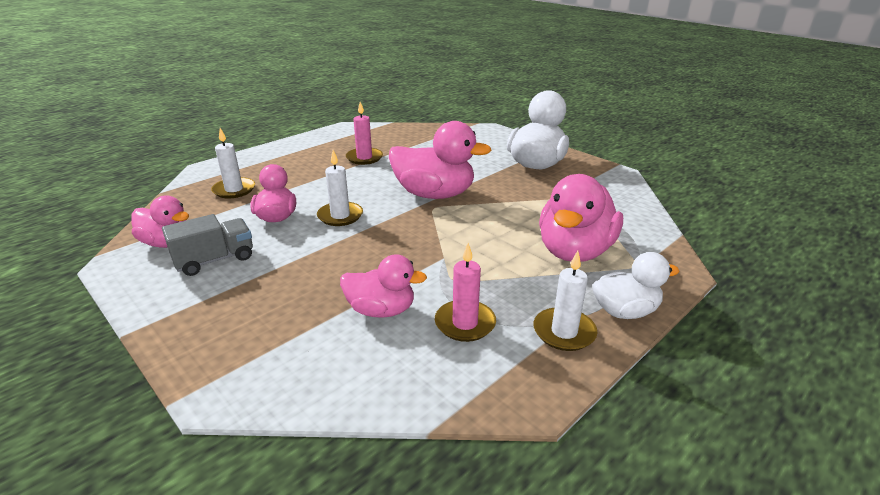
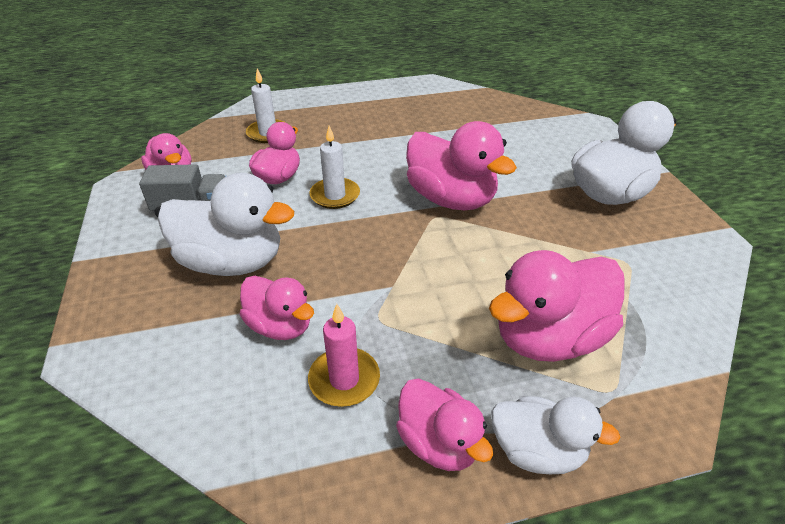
camera: 30 degrees right, 10 degrees up
(294, 284) = (232, 262): none -> white duck
(364, 158) = (417, 128): pink candle -> none
(564, 332) = (438, 443): white candle -> pink duck

